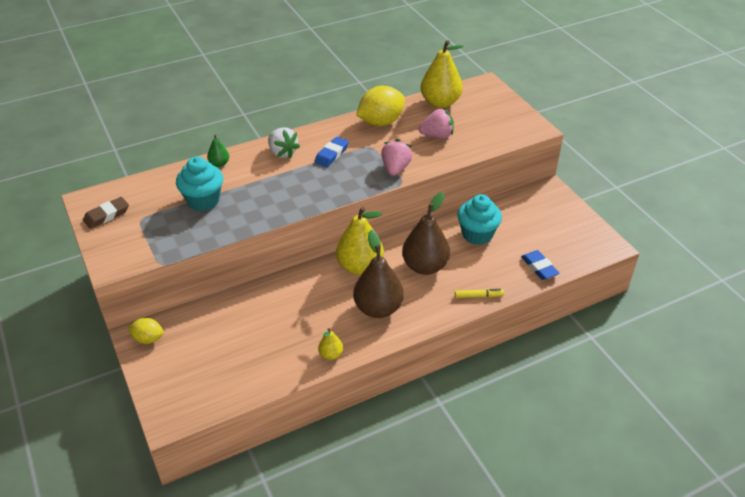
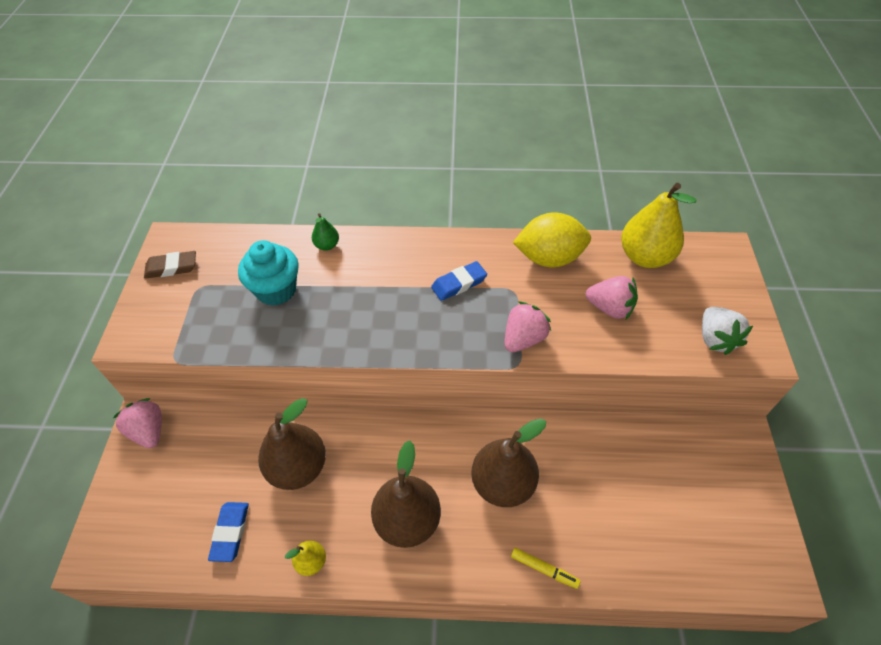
camera: 30 degrees right, 10 degrees up
(148, 339) = (149, 431): yellow lemon -> pink strawberry
(281, 313) = (298, 468): none -> brown pear
(282, 152) = (404, 258): white strawberry -> white strawberry (715, 339)
(360, 266) = (425, 444): yellow pear -> none
(477, 234) = (599, 466): turquoise cupcake -> none
(539, 267) = (656, 565): blue eraser -> blue eraser (230, 532)

